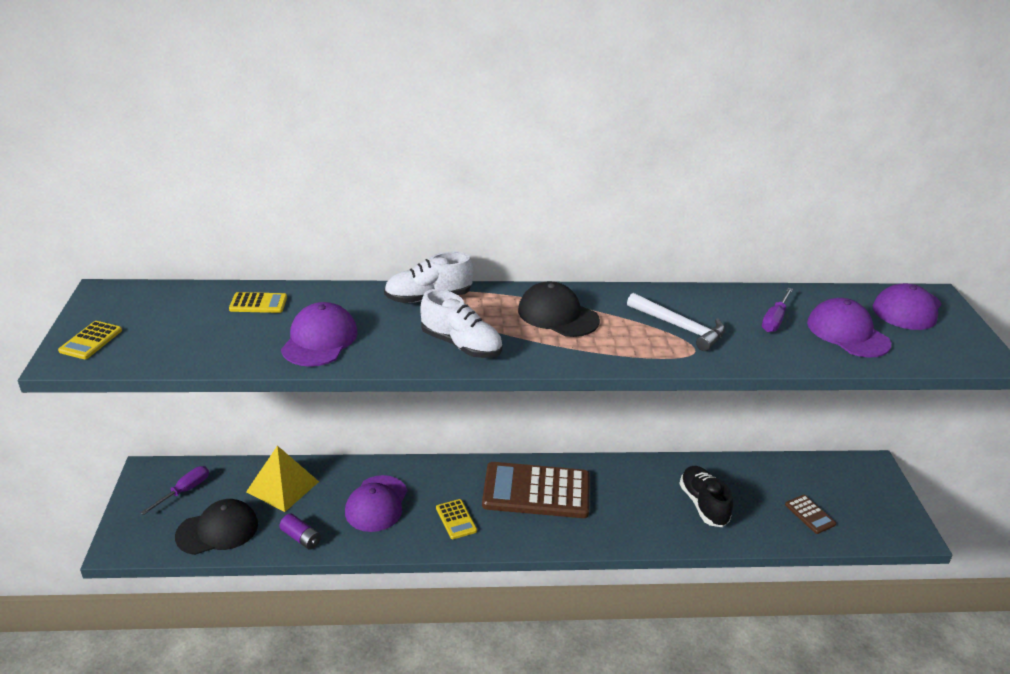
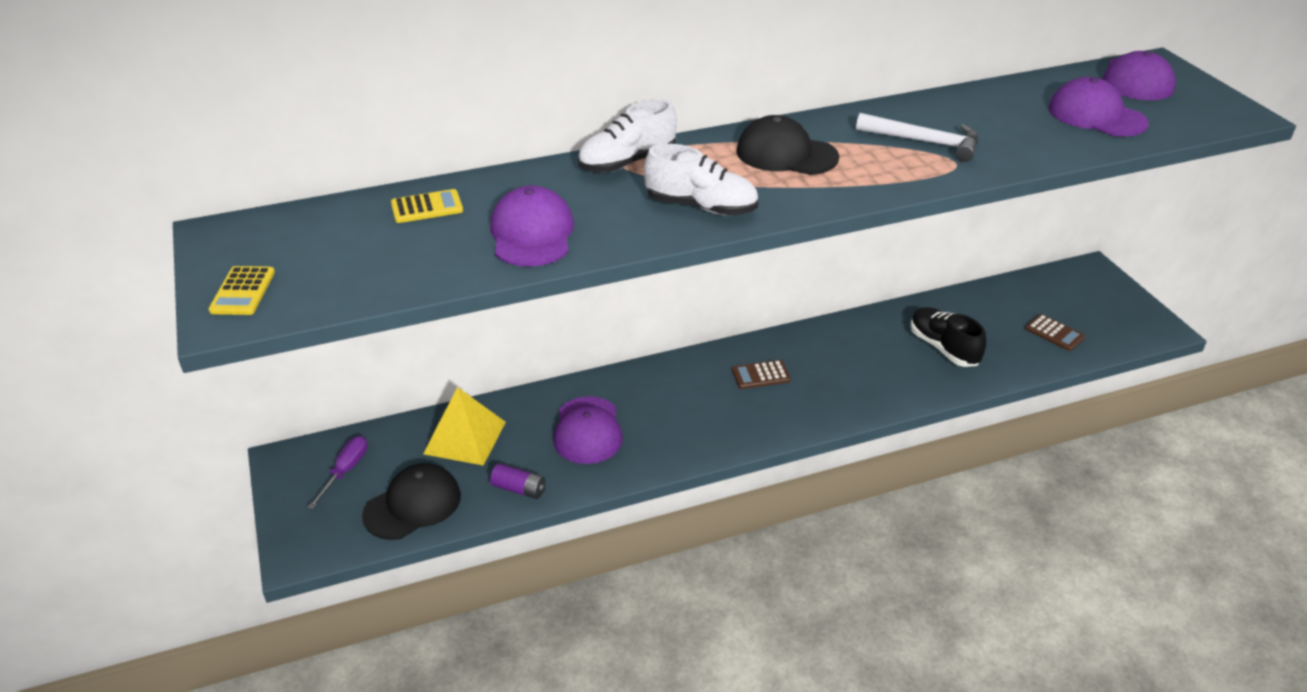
camera: 15 degrees left, 5 degrees up
(456, 519) = (687, 426): yellow calculator -> none
(536, 491) = (760, 375): brown calculator -> brown calculator, size x0.43
(775, 320) = (1016, 116): purple screwdriver -> none

